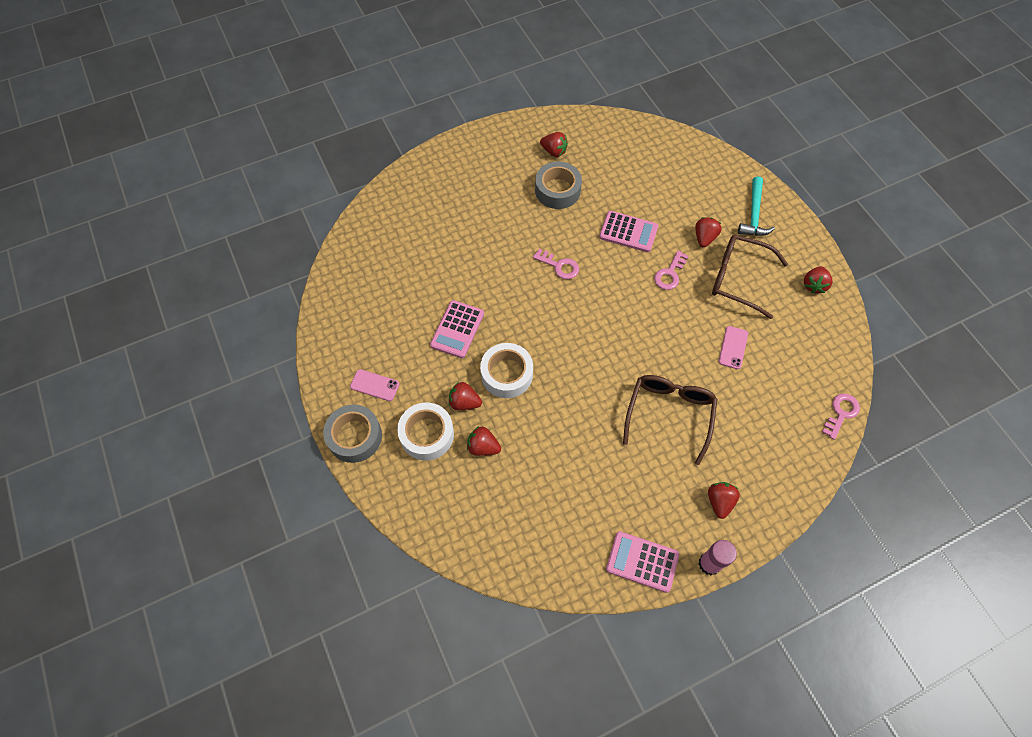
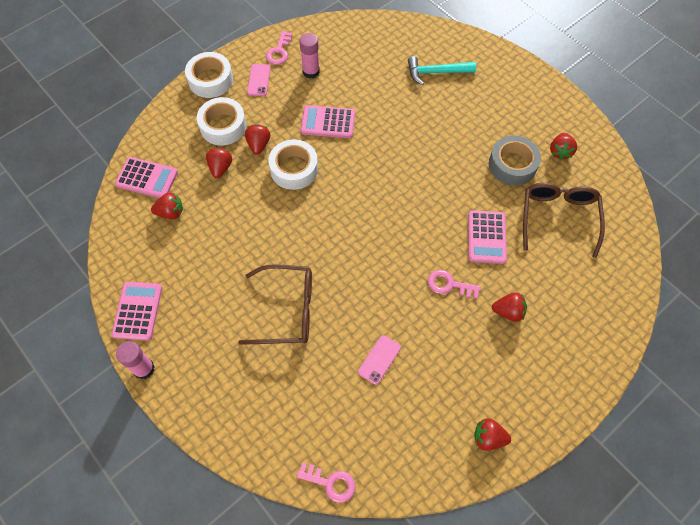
camera: 75 degrees right, 0 degrees up
(355, 436) = (210, 80): grey tape -> white tape
(383, 330) = (311, 72): none -> pink glue stick
(473, 529) = (147, 178): none -> pink calculator
(559, 266) = (422, 185): pink key -> pink key (279, 51)
(719, 501) = (206, 369): red strawberry -> red strawberry (170, 212)
(733, 347) = (379, 359): pink phone -> pink phone turned 60 degrees counterclockwise
(738, 278) = (467, 354): brown glasses -> brown glasses (558, 218)
(754, 214) = (562, 359): turquoise hammer -> turquoise hammer (436, 72)

